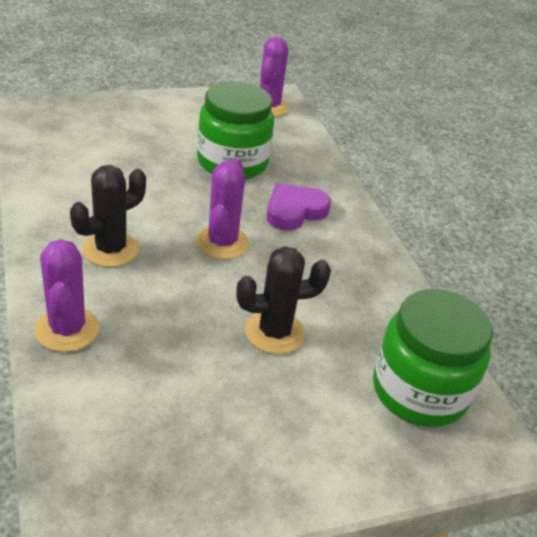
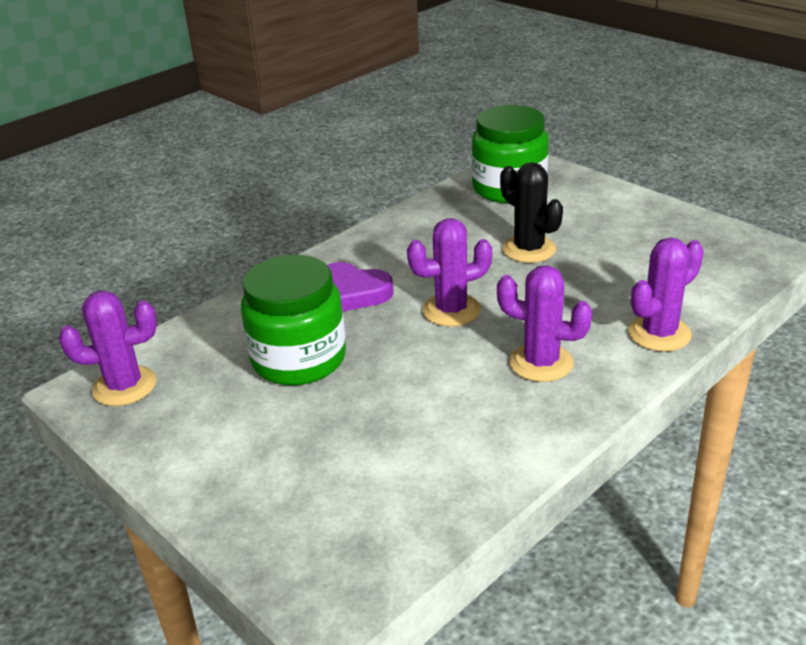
camera: 110 degrees left, 5 degrees down
(110, 249) = (541, 363): black cactus -> purple cactus

